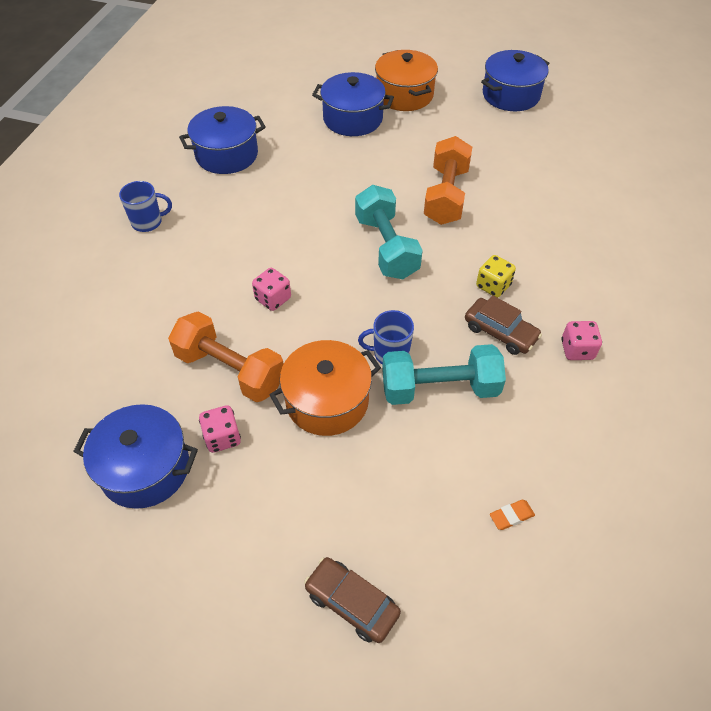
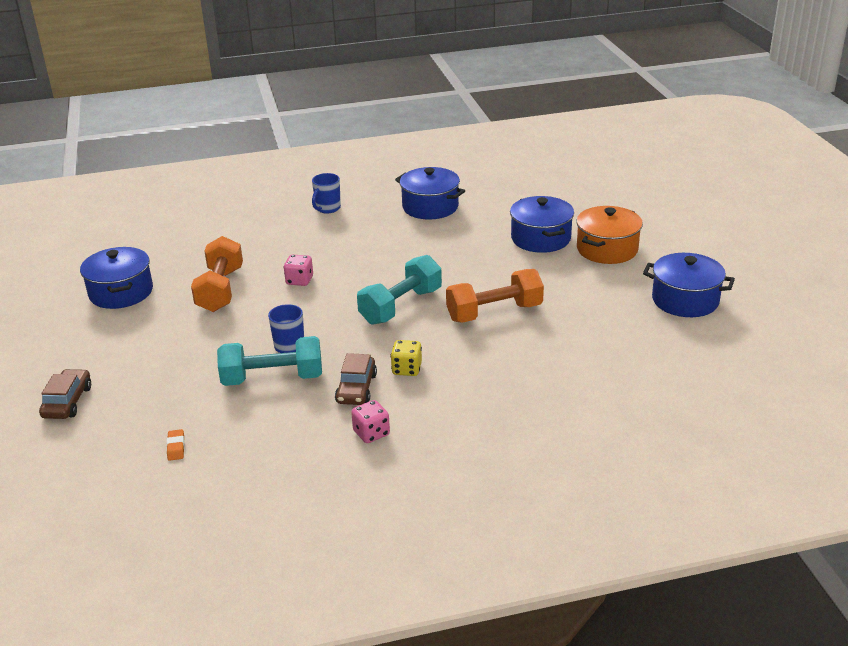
camera: 60 degrees right, 20 degrees down
(148, 222) = (327, 208): blue mug -> blue mug turned 75 degrees clockwise
(222, 437) = (163, 308): pink dice -> none
(327, 401) = (223, 335): orange pot -> none
(439, 388) = (273, 378): turquoise dumbbell -> turquoise dumbbell turned 60 degrees counterclockwise
(511, 516) = (176, 447): orange eraser -> orange eraser turned 45 degrees clockwise

